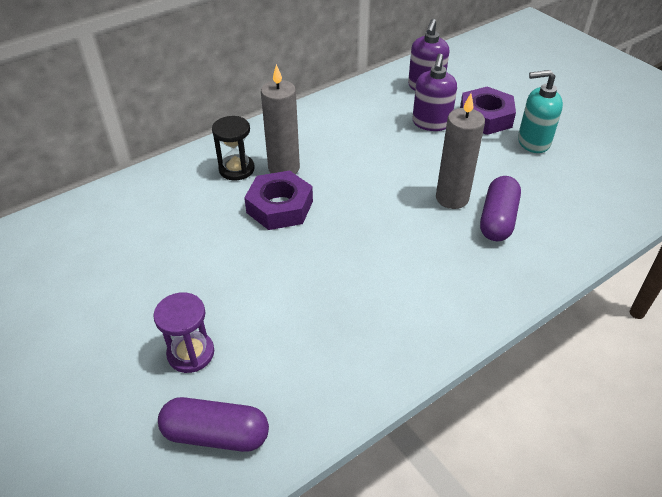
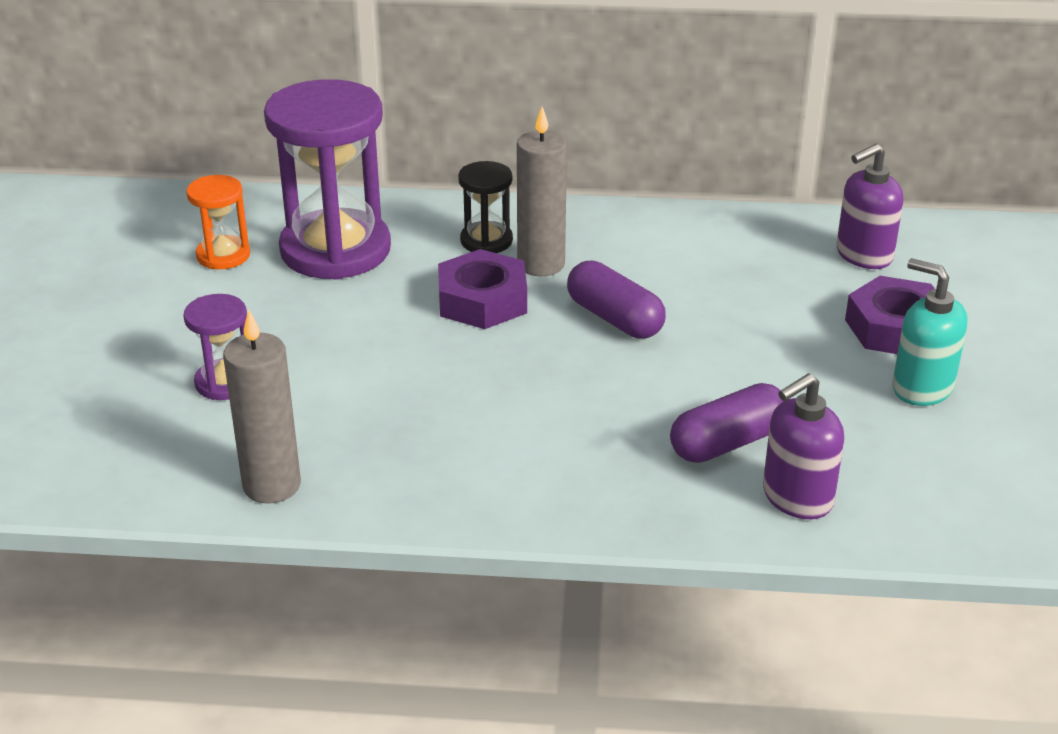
camera: 40 degrees right, 10 degrees down
(80, 264) = (223, 255): none -> orange hourglass
(153, 221) = (335, 250): none -> purple hourglass
(216, 434) = (166, 456): purple capsule -> purple capsule (615, 318)
(431, 123) = (804, 300): purple soap dispenser -> purple soap dispenser (796, 498)
(452, 198) = (702, 392): grey candle -> grey candle (272, 485)

